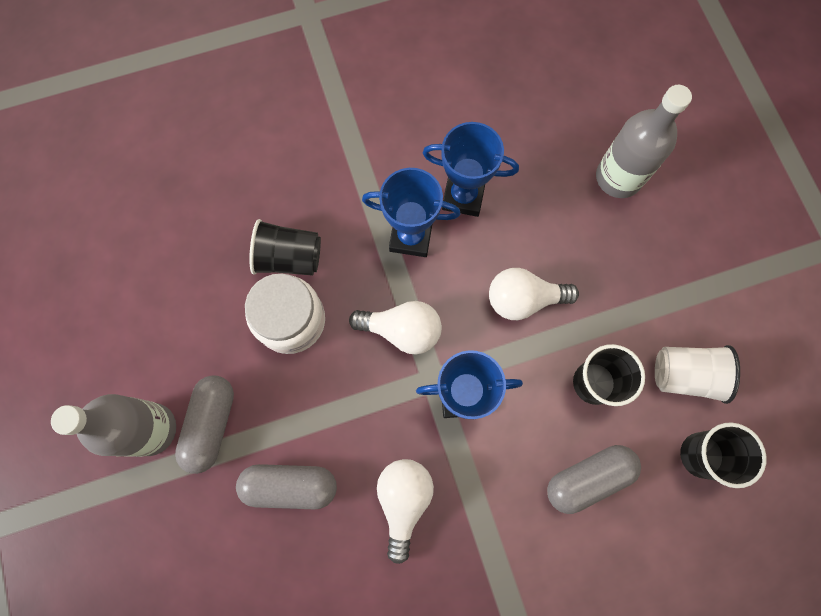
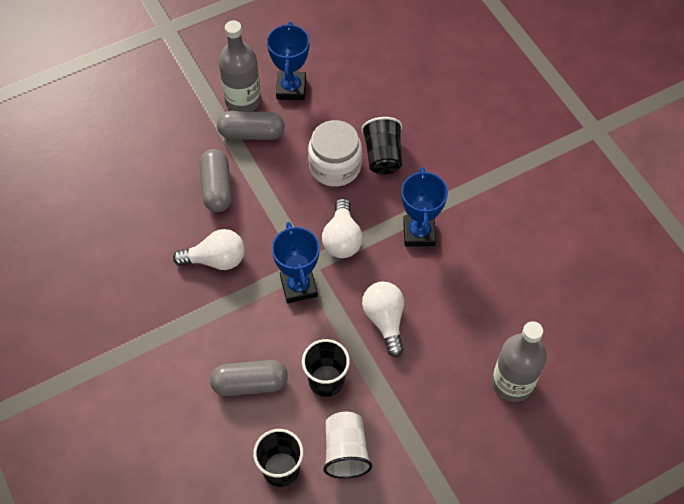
camera: 80 degrees right, 15 degrees down
(463, 196) = (463, 265): blue trophy -> blue trophy (291, 88)
(588, 478) = (250, 383): grey capsule -> grey capsule turned 60 degrees counterclockwise

